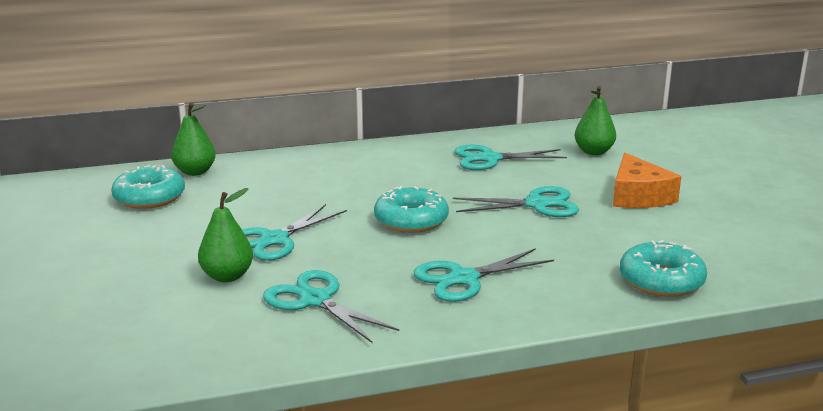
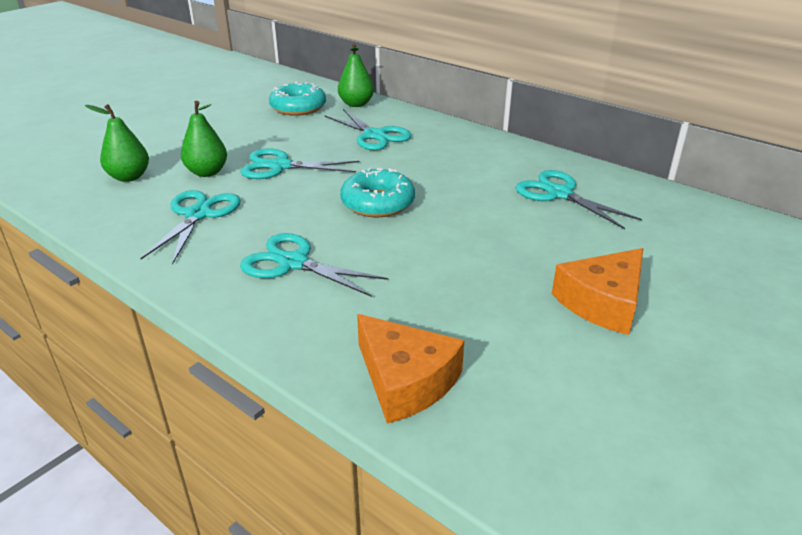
camera: 55 degrees right, 10 degrees up
(536, 204) = (492, 249): turquoise scissors -> turquoise scissors (374, 135)
(593, 152) = (674, 240): green pear -> green pear (129, 177)
(661, 280) = (405, 380): turquoise donut -> orange cheese

